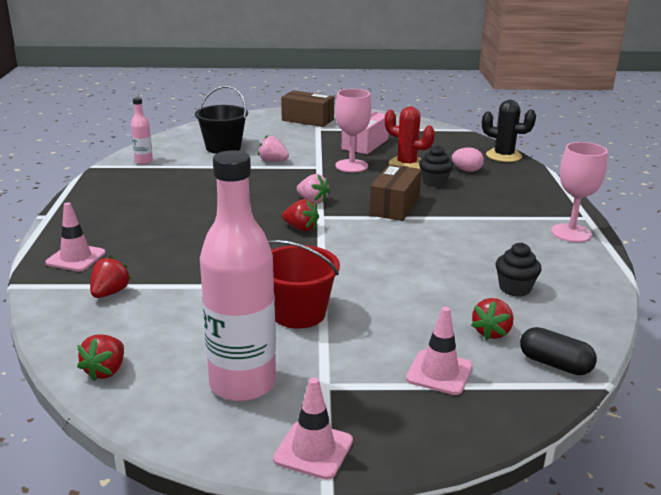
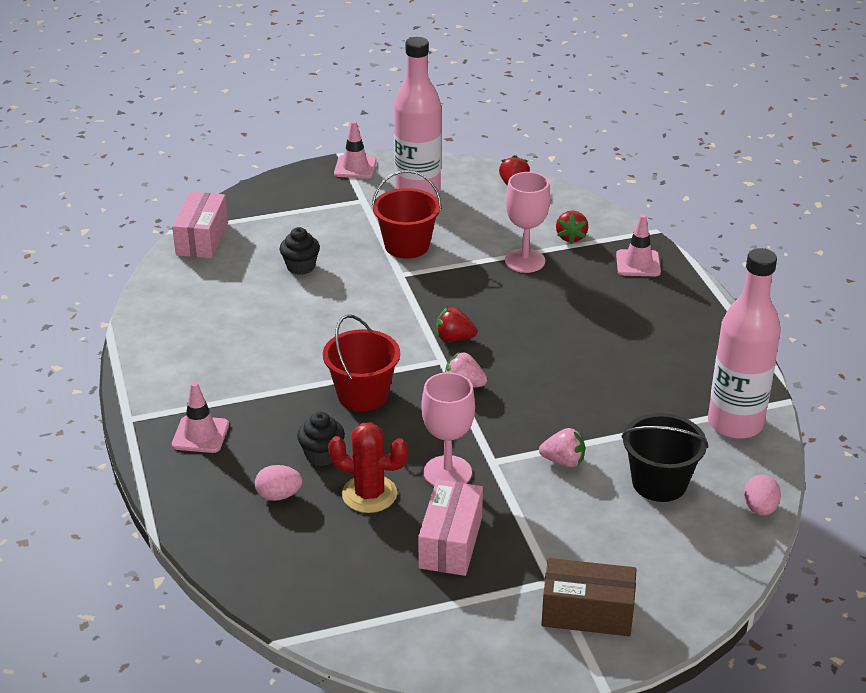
camera: 165 degrees right, 10 degrees up
(144, 161) = (735, 423): pink bottle -> pink bottle, size x2.20
(178, 134) = (760, 508): none -> pink egg
(395, 206) = (363, 394): brown box -> red bucket
(439, 372) = (286, 220): pink traffic cone -> pink traffic cone (200, 435)
(491, 332) = (248, 255): red strawberry -> none
(503, 156) = (221, 552): black cactus -> none
(515, 288) = (226, 300): black cupcake -> black cupcake (300, 267)
(555, 364) = (202, 239): black capsule -> pink box
(571, 233) = (155, 386): pink goblet -> pink goblet (525, 261)

